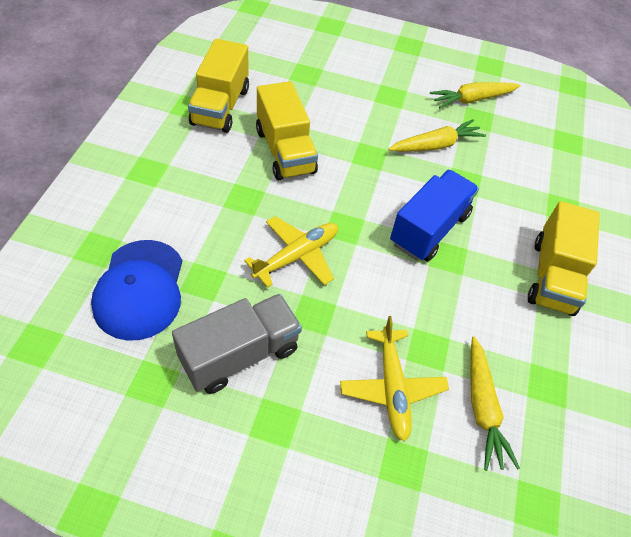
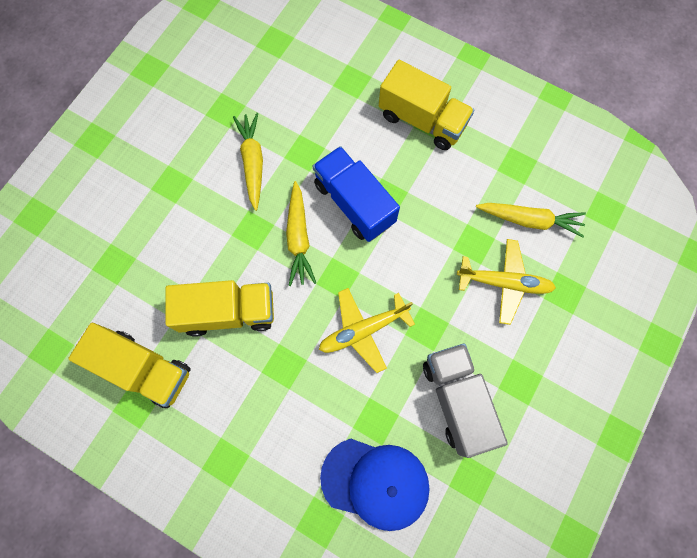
camera: 70 degrees left, 20 degrees up
(296, 256) = (363, 330): yellow plane -> yellow plane turned 90 degrees counterclockwise
(472, 99) = (197, 105): yellow carrot -> yellow carrot (298, 238)

